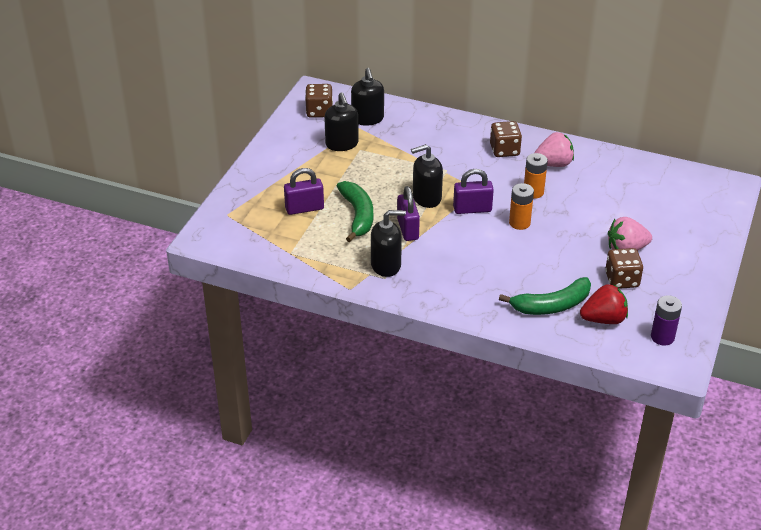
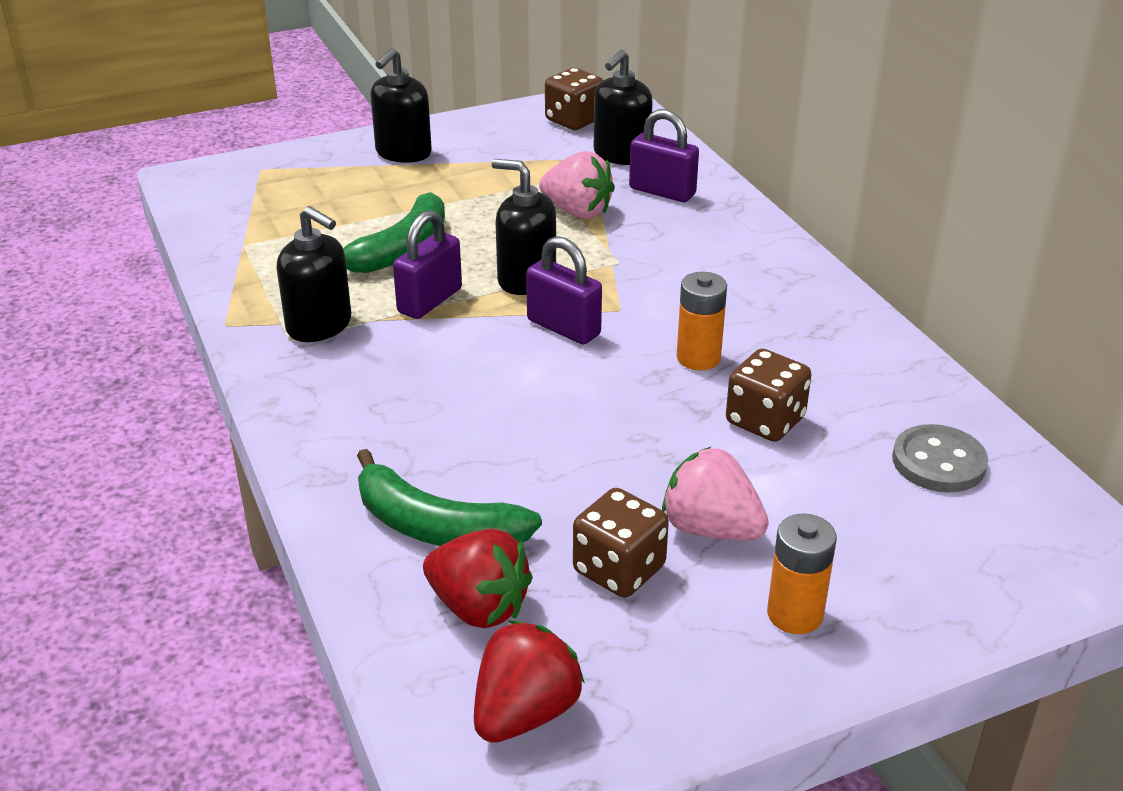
camera: 45 degrees right, 5 degrees down
(304, 208) = (354, 208): purple padlock -> purple padlock (662, 191)
(342, 144) = (534, 165): black soap dispenser -> black soap dispenser (403, 153)
(504, 150) = (752, 282): brown dice -> brown dice (765, 421)
(519, 223) = (600, 385): orange battery -> orange battery (795, 614)
(553, 164) = (800, 339): pink strawberry -> pink strawberry (577, 212)
(652, 183) = (938, 462): none -> grey button
(662, 337) = (525, 713): purple battery -> red strawberry

